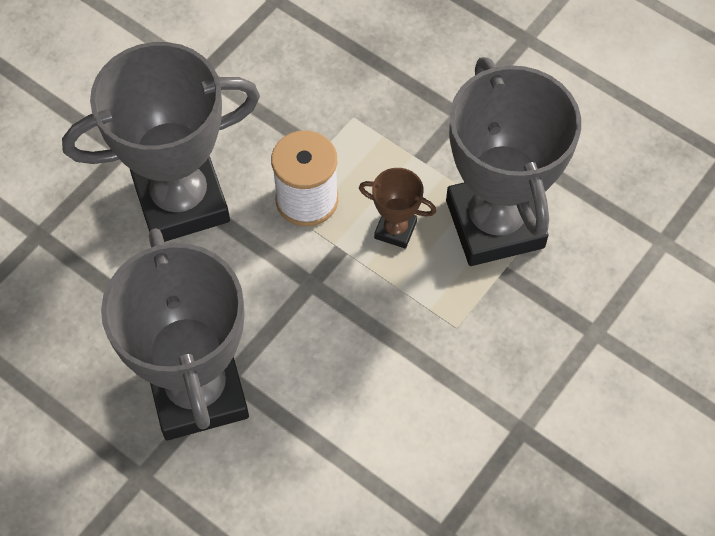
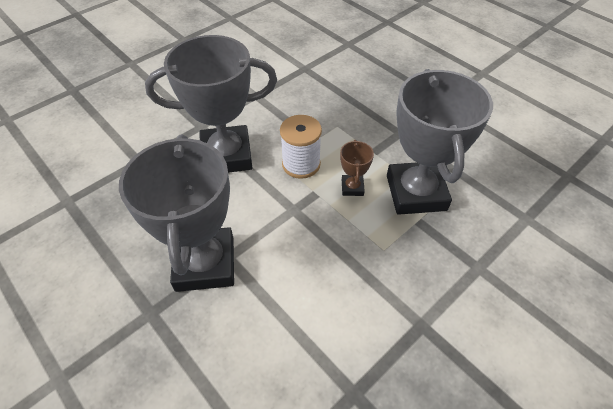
camera: 10 degrees right, 10 degrees down
(395, 230) = (352, 187): brown trophy -> brown trophy turned 60 degrees clockwise

